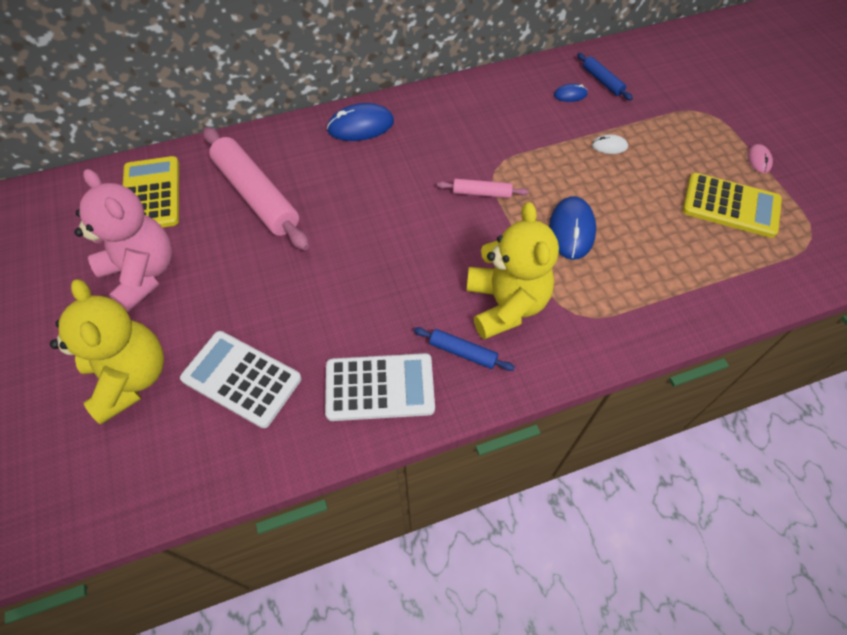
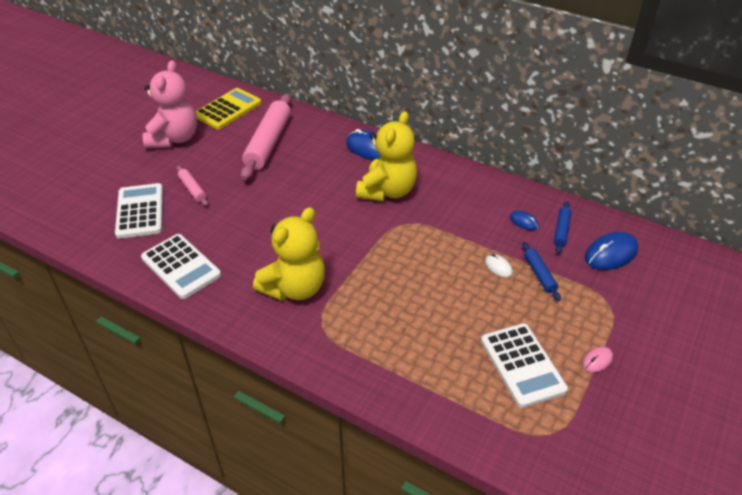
camera: 50 degrees right, 15 degrees down
(131, 378) = (107, 175): yellow teddy bear -> yellow teddy bear (387, 191)
(463, 352) = (238, 288): blue rolling pin -> blue rolling pin (539, 274)
(482, 193) = (376, 228): pink rolling pin -> pink rolling pin (192, 189)
(571, 230) = (393, 287): blue mouse -> blue mouse (611, 253)
(730, 206) = (522, 365): yellow calculator -> white calculator

